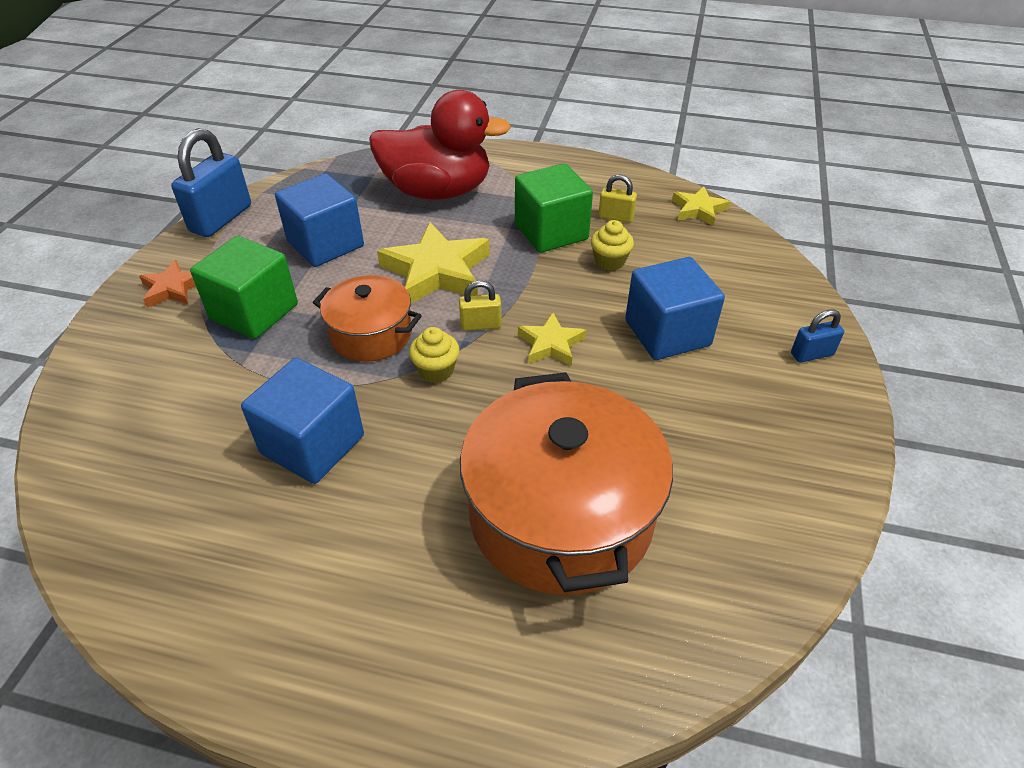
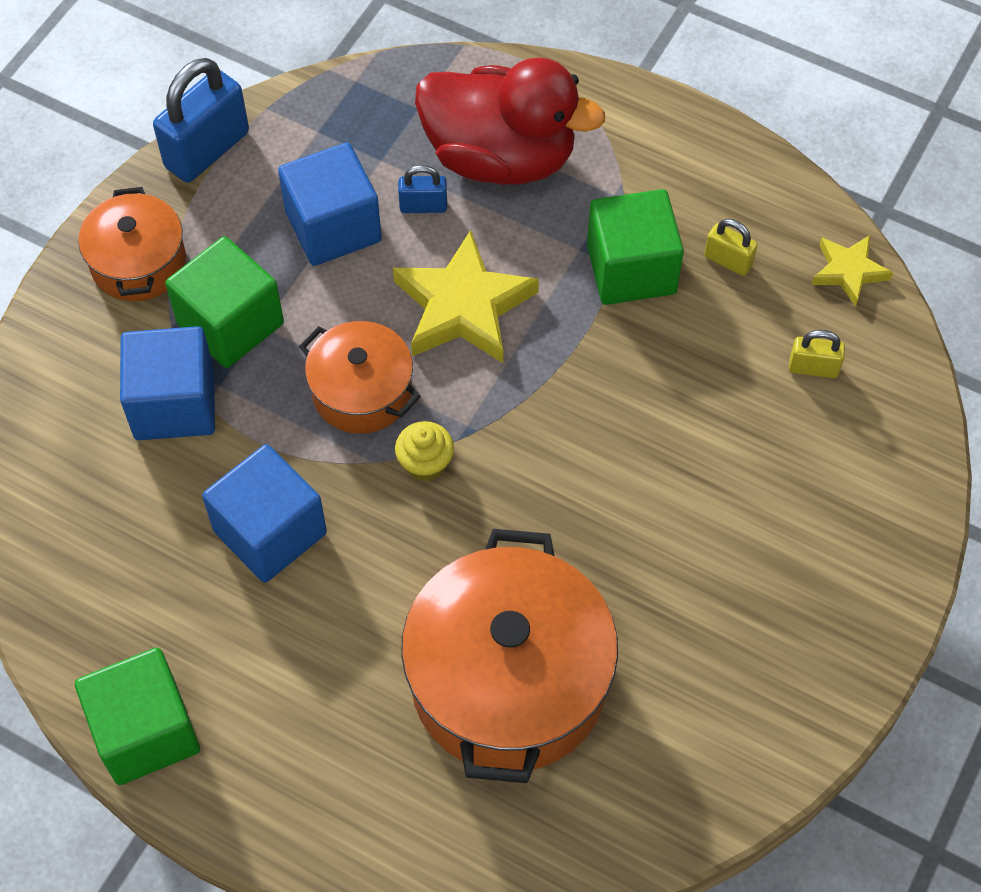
camera: 15 degrees right, 15 degrees up
(173, 288) = (138, 263): orange star -> orange pot
(212, 645) = (145, 731): none -> green cube
(480, 325) = (495, 407): yellow padlock -> yellow padlock (813, 368)
(551, 344) = (570, 456): yellow star -> none
(609, 261) = (690, 340): yellow cupcake -> none
(667, 333) = (717, 473): blue cube -> blue cube (174, 404)
(811, 354) = (880, 546): blue padlock -> blue padlock (423, 206)

